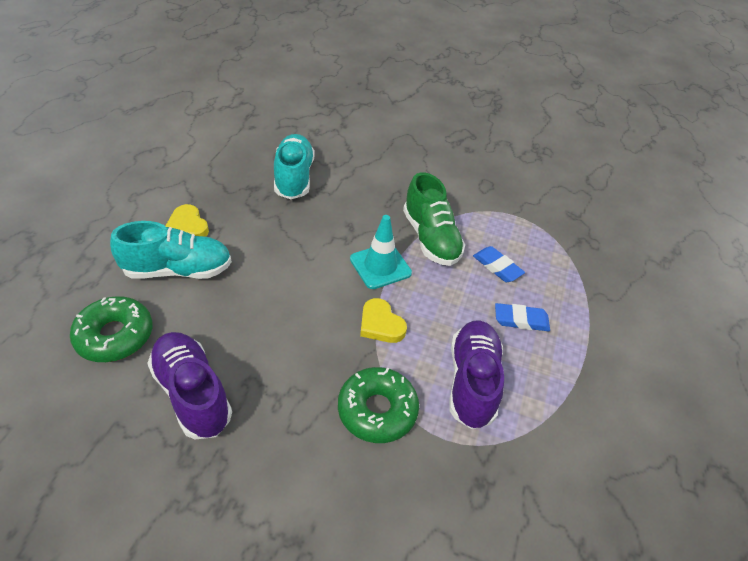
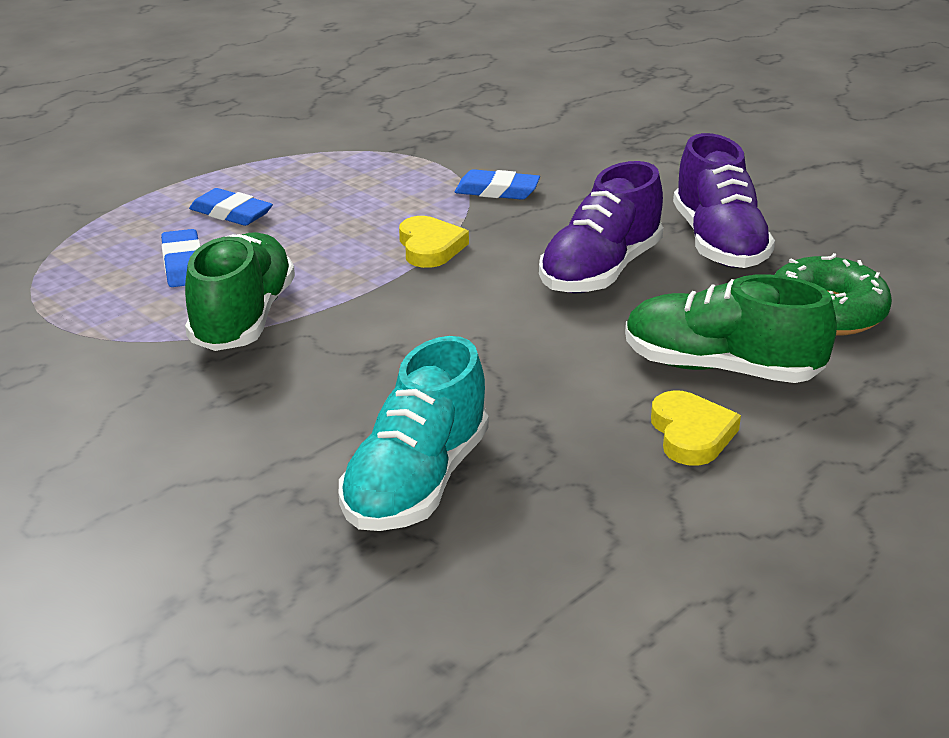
camera: 150 degrees left, 15 degrees down
(178, 270) = (721, 368): turquoise shoe -> green shoe
(377, 410) = (497, 191): green donut -> blue eraser
(380, 266) = (369, 303): turquoise traffic cone -> none
(472, 382) = (363, 186): purple shoe -> purple shoe (600, 271)

